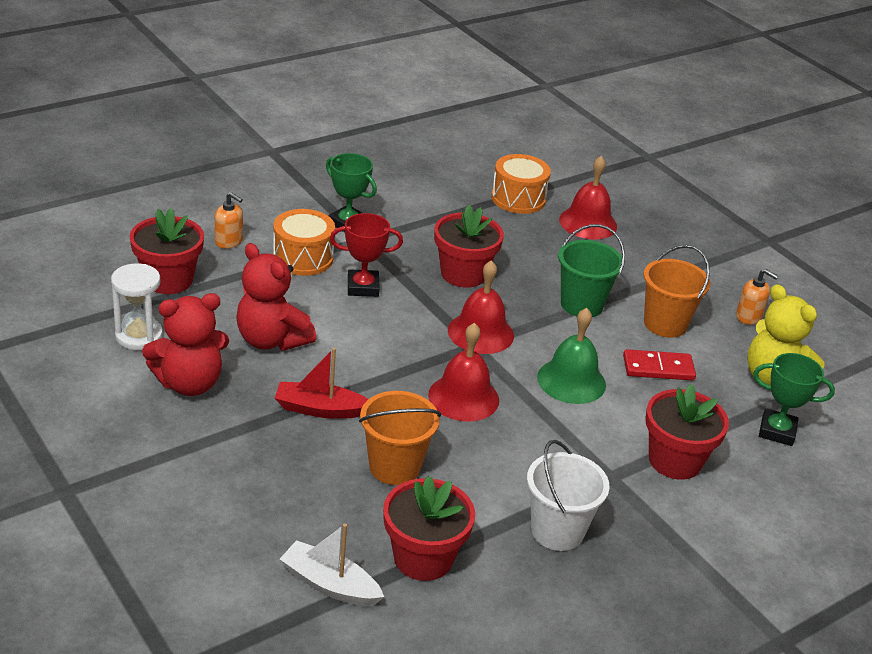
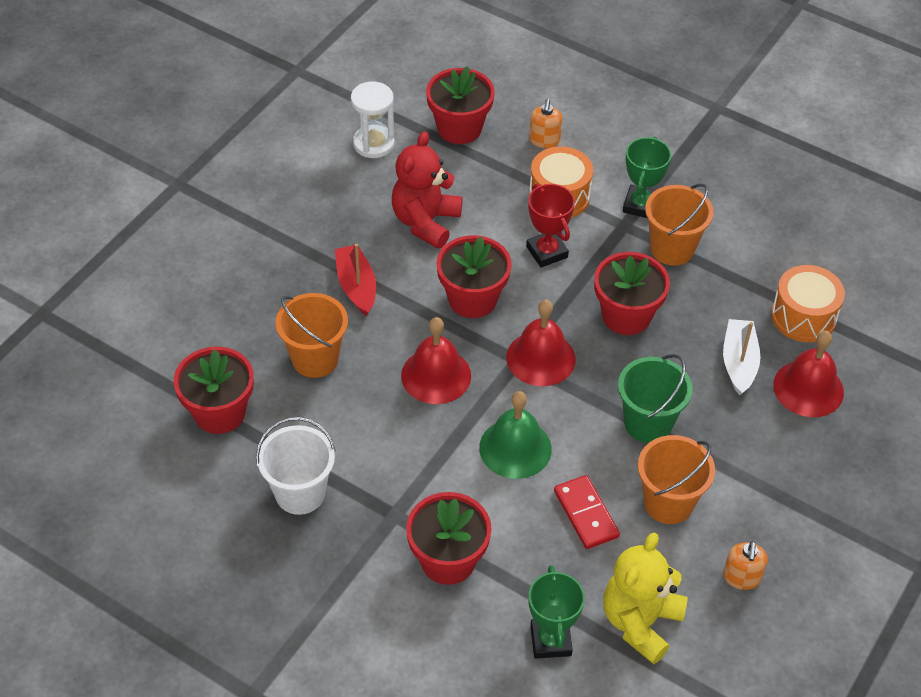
camera: 70 degrees right, 15 degrees up
(189, 383) = (336, 197): red teddy bear -> none
(329, 584) = (162, 365): white boat -> white boat (739, 362)
(387, 345) = (472, 299): none -> red flower pot
(407, 227) = (672, 249): none -> orange bucket

